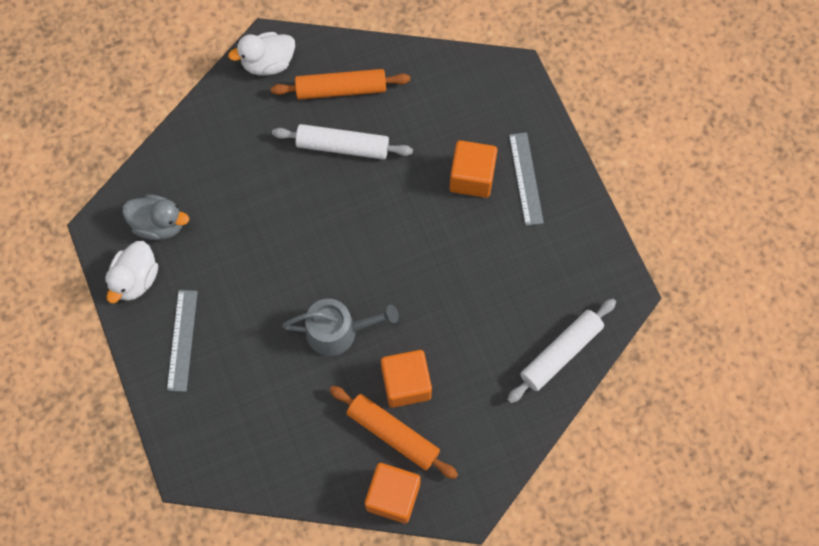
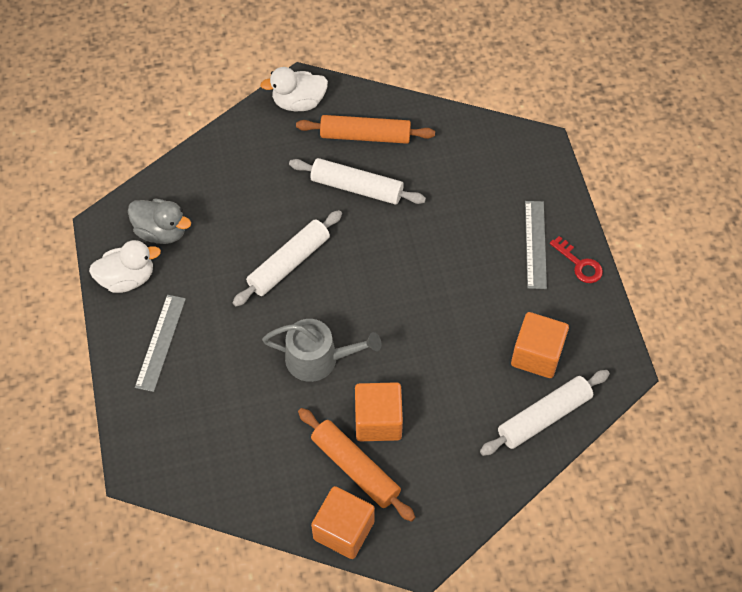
camera: 10 degrees right, 10 degrees down
(136, 279) = (127, 278): white duck -> white duck turned 135 degrees counterclockwise
(291, 237) = (289, 263): none -> white rolling pin
(472, 177) = (481, 235): orange cube -> orange cube (537, 355)
(571, 192) = (579, 264): none -> red key

